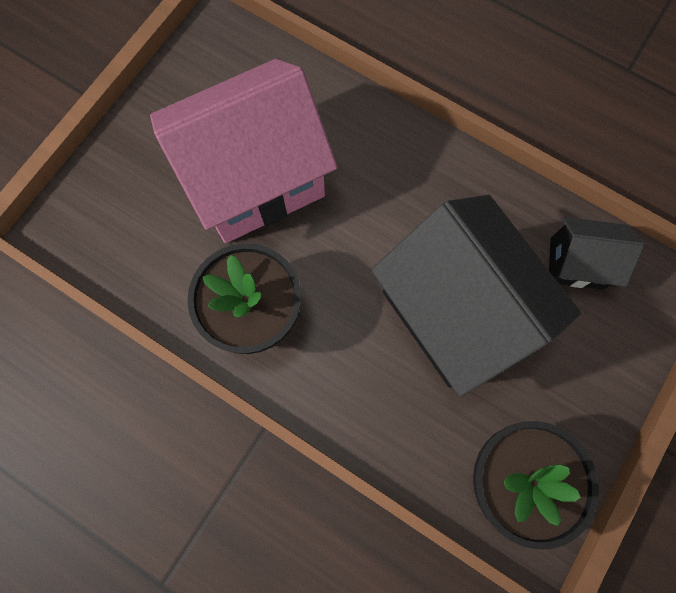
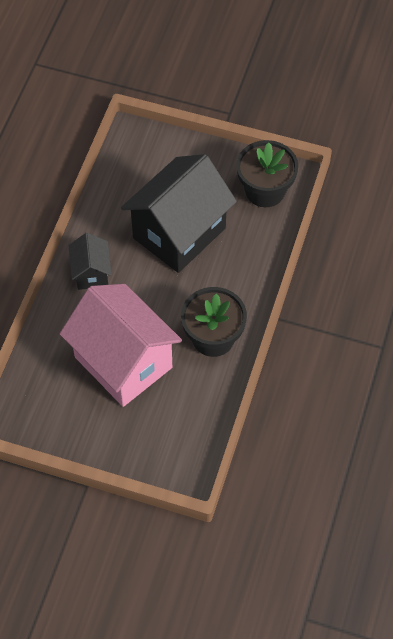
camera: 105 degrees left, 15 degrees down
(576, 263) = (130, 178): black house -> black house (91, 273)

